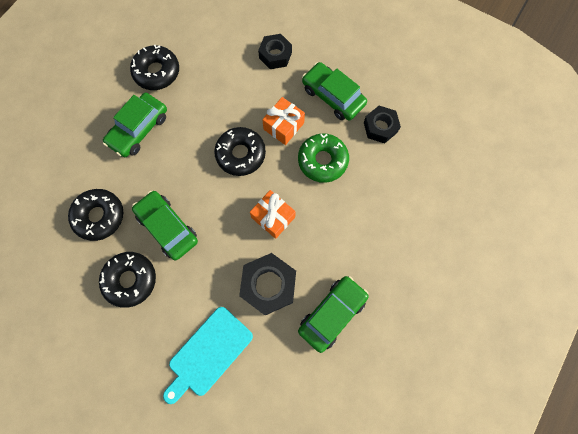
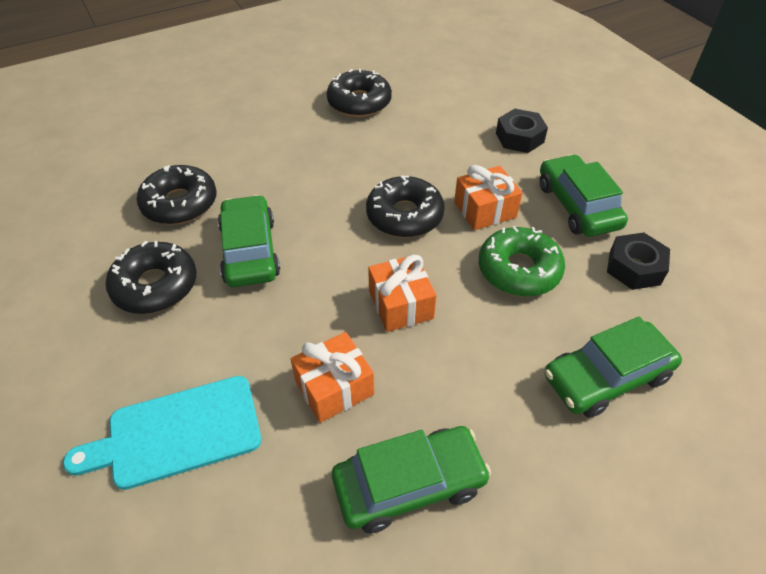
camera: 30 degrees right, 25 degrees down
(139, 129) = (296, 143): green car -> green car (606, 377)
(269, 285) = (334, 387): black nut -> orange gift

